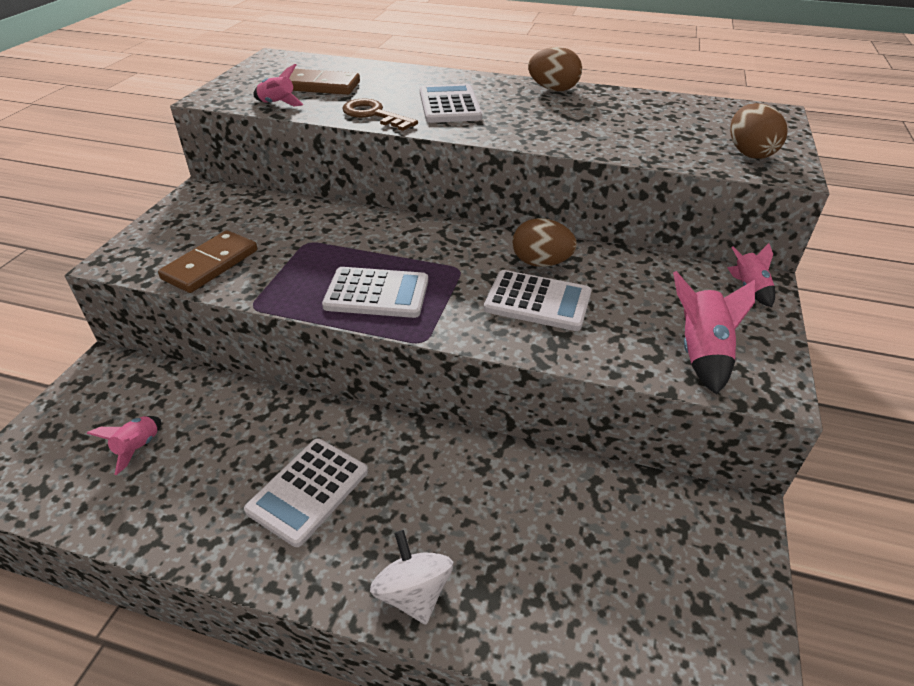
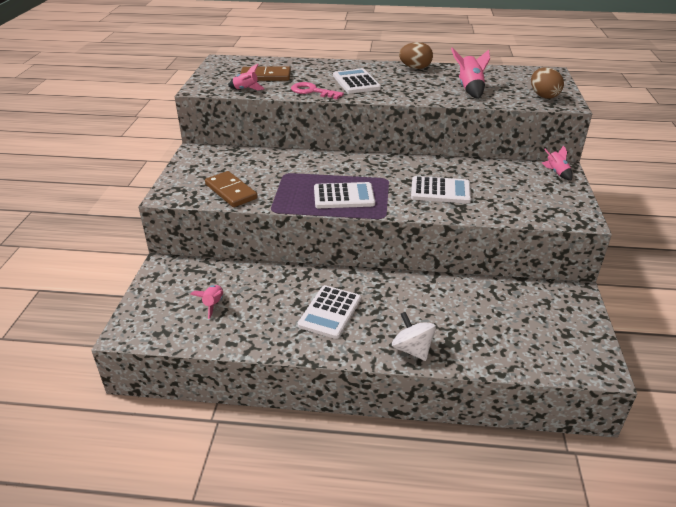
camera: 10 degrees left, 5 degrees down
(211, 265) = (231, 191): brown domino -> brown domino turned 60 degrees counterclockwise
(374, 115) = (312, 91): brown key -> pink key
(541, 263) = (433, 171): brown egg -> none
(701, 353) = (540, 207): pink rocket -> pink rocket (469, 89)

